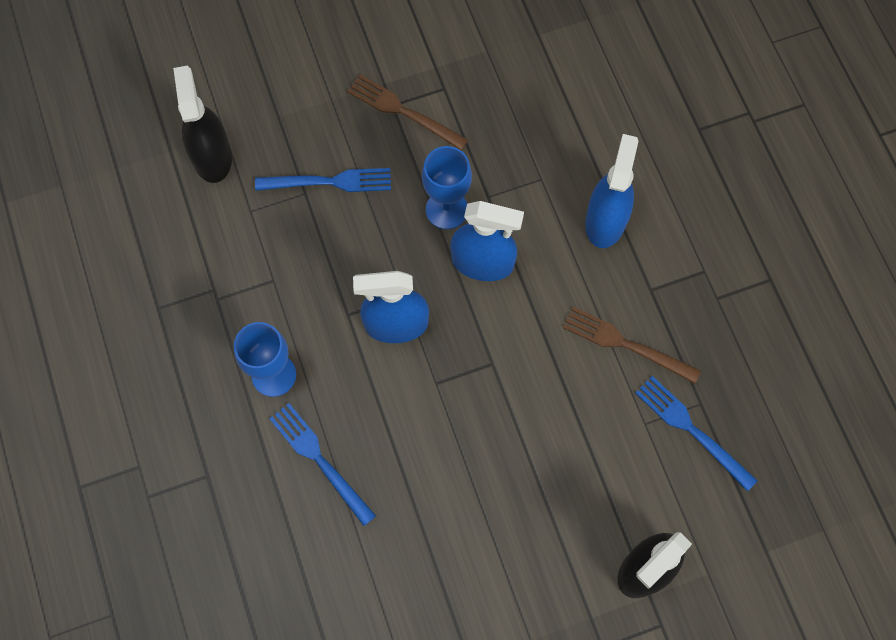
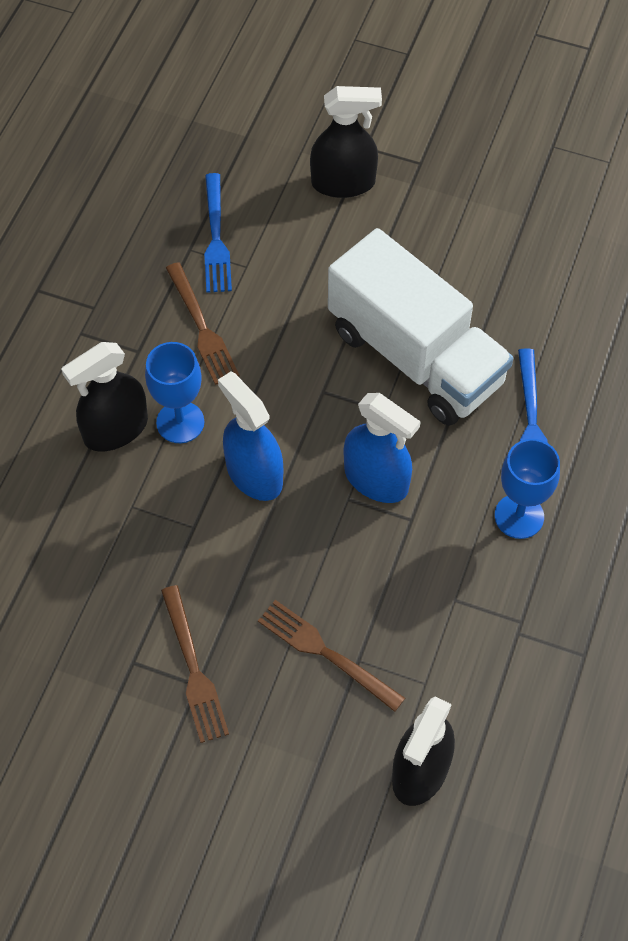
camera: 140 degrees left, 10 degrees down
(330, 181) = (324, 652): blue fork -> brown fork
(446, 209) = (241, 543): blue goblet -> blue goblet (180, 422)
(450, 447) = (415, 356): none -> white truck
(605, 221) = (115, 429): blue spray bottle -> black spray bottle

